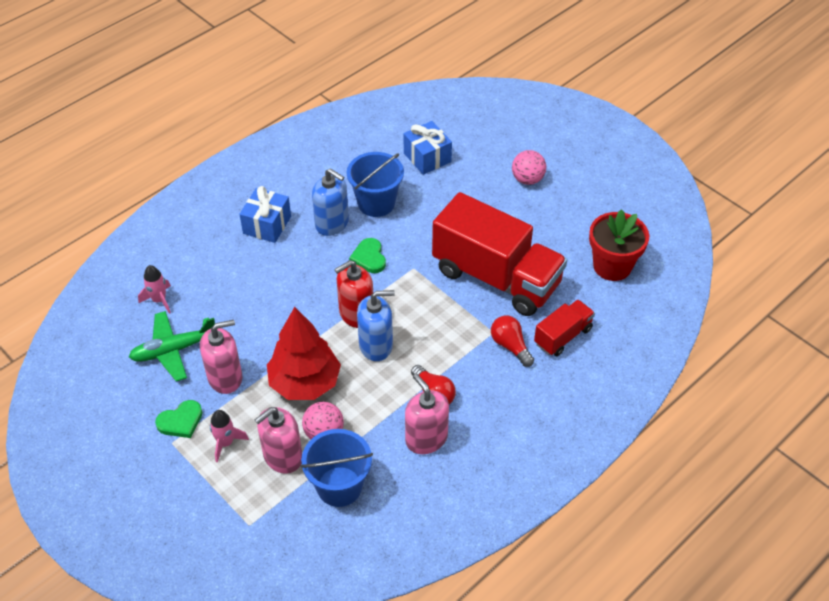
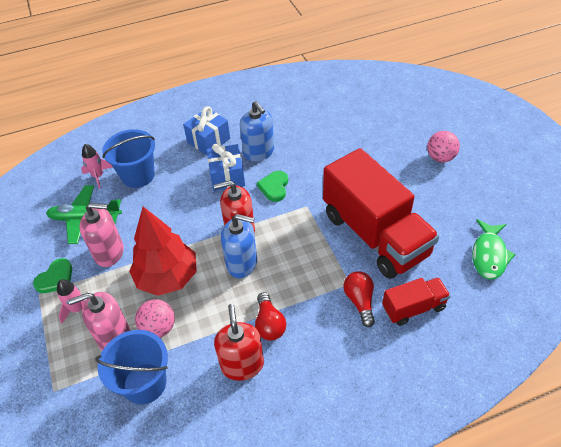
camera: 25 degrees right, 0 degrees up
(181, 421) = (56, 278): green heart -> green heart turned 45 degrees counterclockwise
(376, 203) = (302, 145): blue bucket -> blue bucket (138, 175)
(426, 438) = (242, 365): pink soap dispenser -> red soap dispenser
(427, 157) = (361, 119): blue gift -> blue gift (227, 176)
(612, 266) = (489, 255): red flower pot -> green fish

